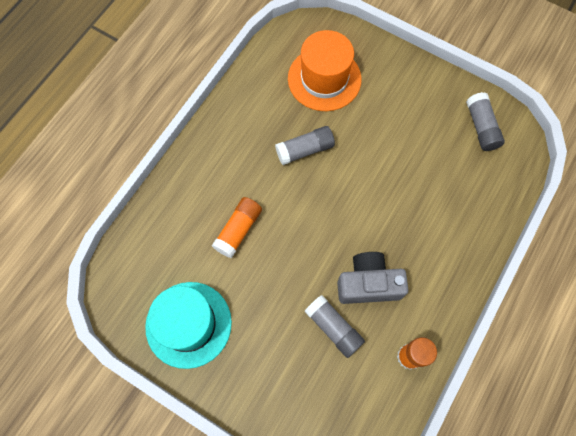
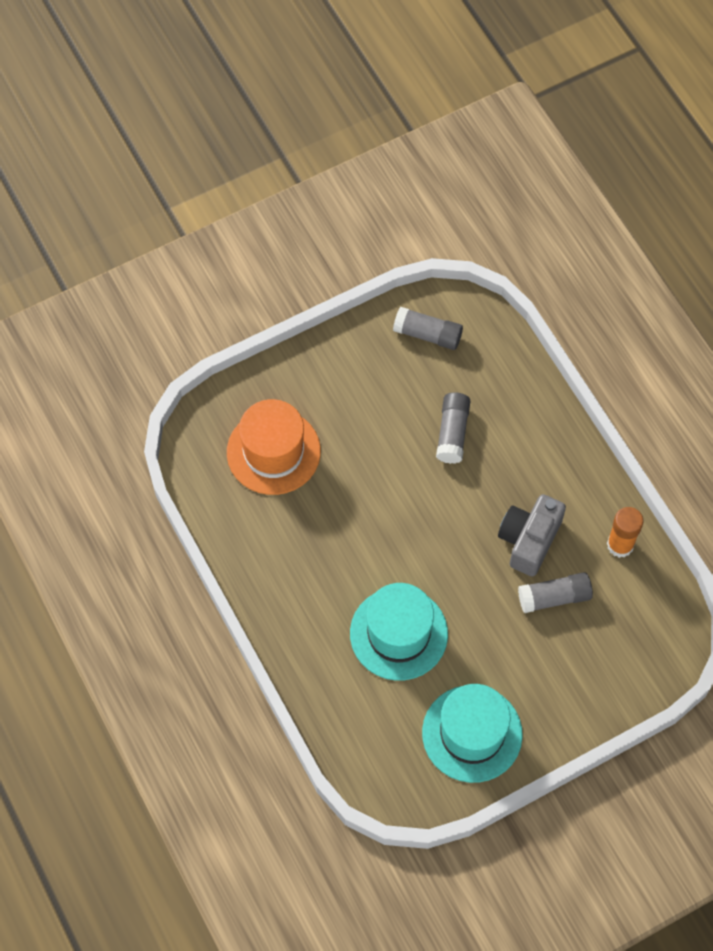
camera: 60 degrees left, 5 degrees down
(238, 230) = (398, 633): orange glue stick -> turquoise hat
(305, 150) = (347, 519): grey glue stick -> grey glue stick (452, 433)

